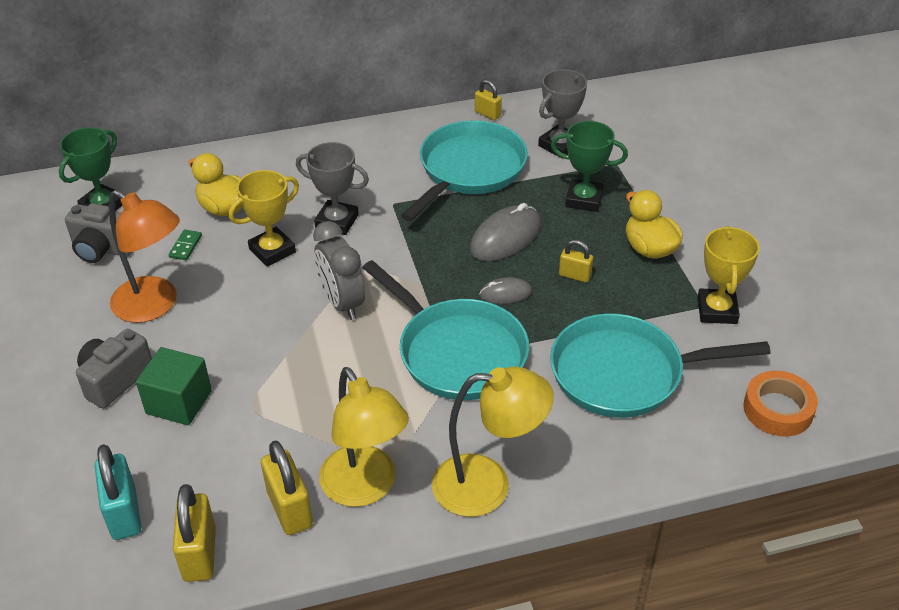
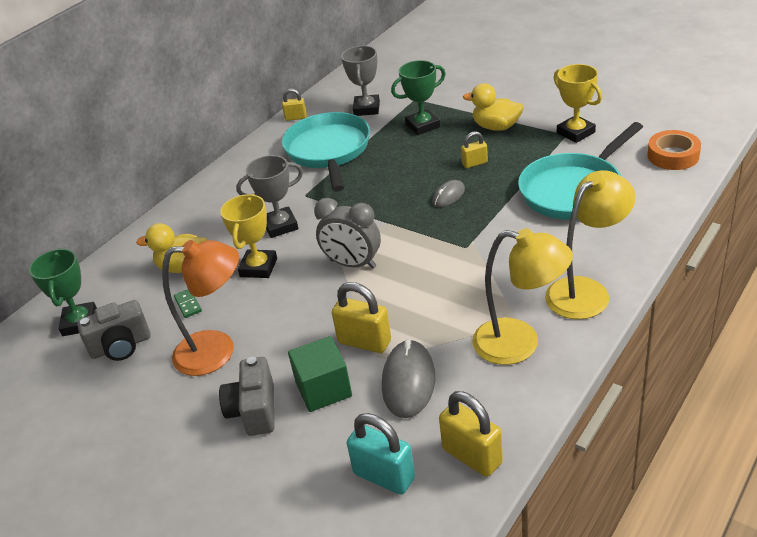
camera: 35 degrees left, 5 degrees down
(290, 509) = (491, 388): yellow padlock -> yellow padlock (364, 342)
(457, 352) = (466, 241): turquoise pan -> none
(505, 237) = (405, 170): grey mouse -> grey mouse (408, 382)

